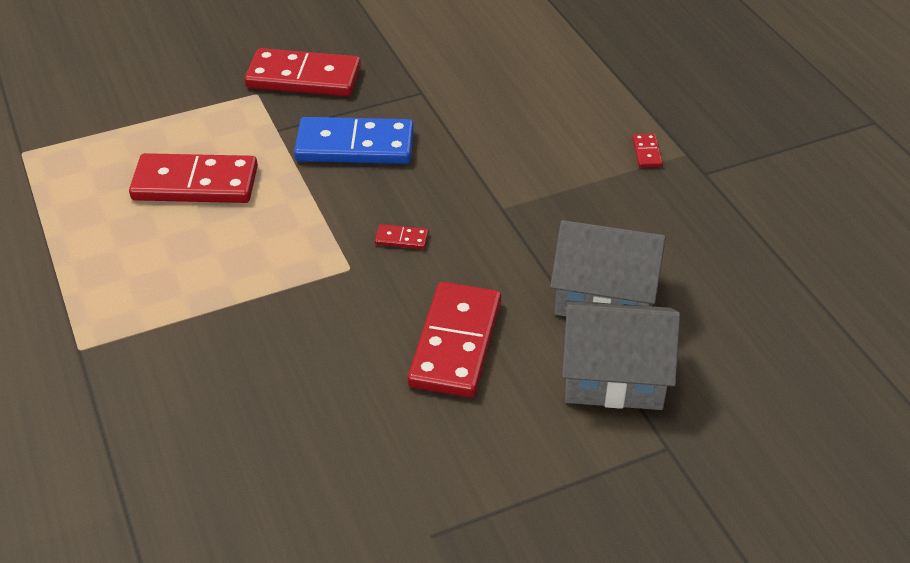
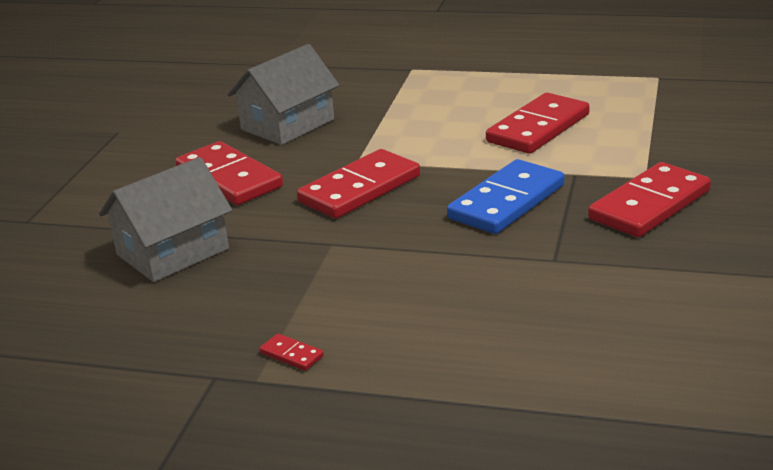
camera: 130 degrees right, 15 degrees down
(401, 239) = (360, 189): red domino -> red domino, size x2.45
(614, 375) = (105, 225): grey house -> grey house (287, 124)

